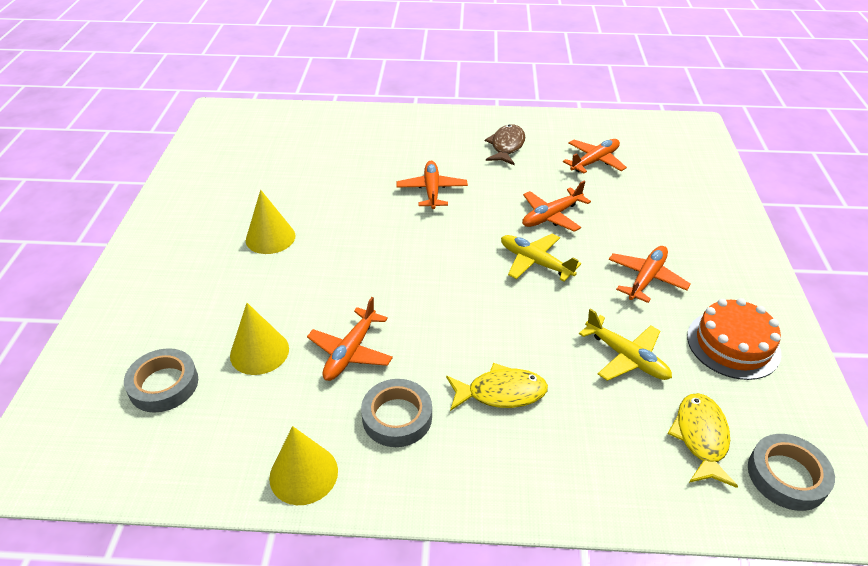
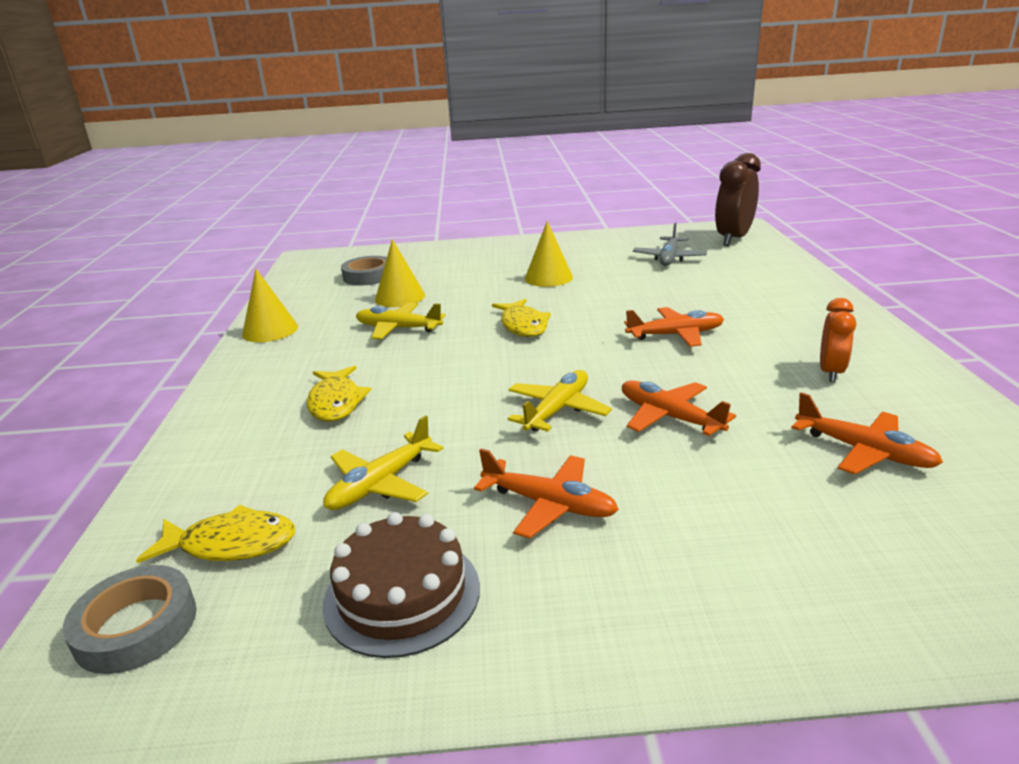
camera: 85 degrees right, 15 degrees down
(245, 122) = (733, 239): none -> brown clock
(268, 162) = (669, 258): none -> grey plane
(351, 352) = (398, 329): orange plane -> yellow plane
(380, 265) = (523, 325): none -> yellow fish
(397, 417) = (317, 356): grey tape -> none
(506, 146) = (831, 372): brown fish -> orange clock
(733, 344) = (402, 594): orange cake -> brown cake

